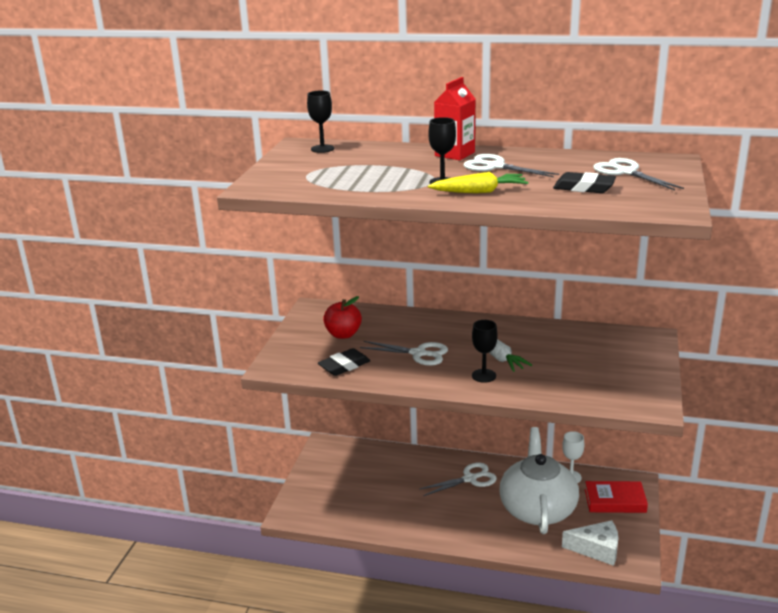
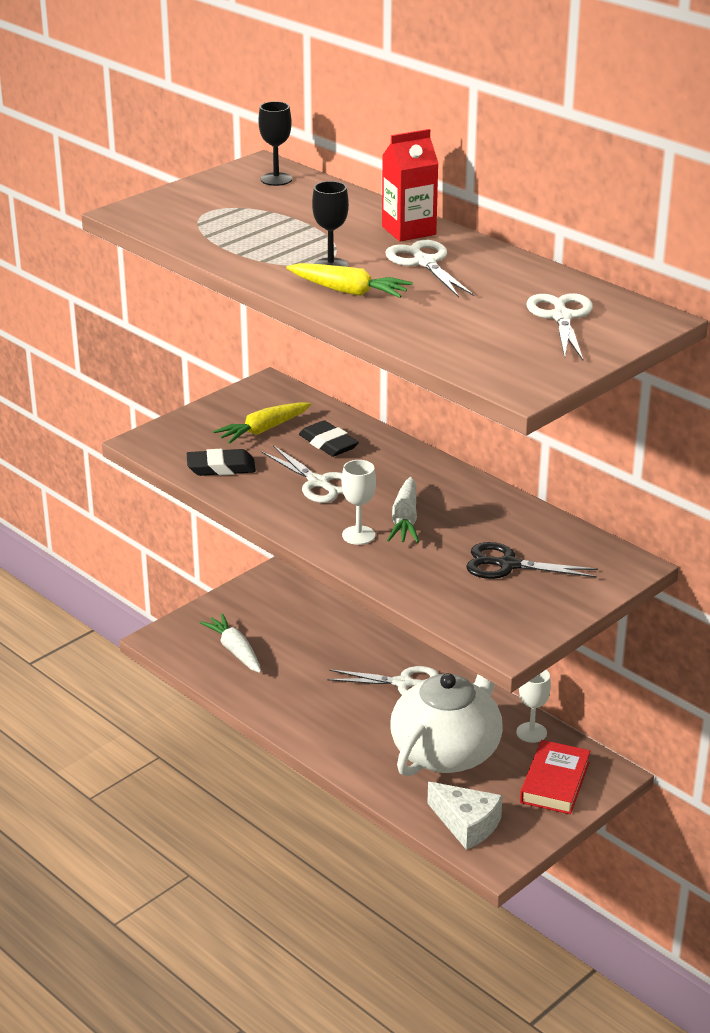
camera: 30 degrees right, 5 degrees up
(343, 334) = (263, 430): red apple -> yellow carrot
(346, 501) = (235, 650): none -> white carrot
(484, 376) = (358, 535): black goblet -> white goblet
(584, 188) = (473, 322): black eraser -> black eraser (328, 444)
(591, 361) = (508, 565): none -> black scissors
(615, 501) = (555, 782): red book -> red book turned 75 degrees clockwise

